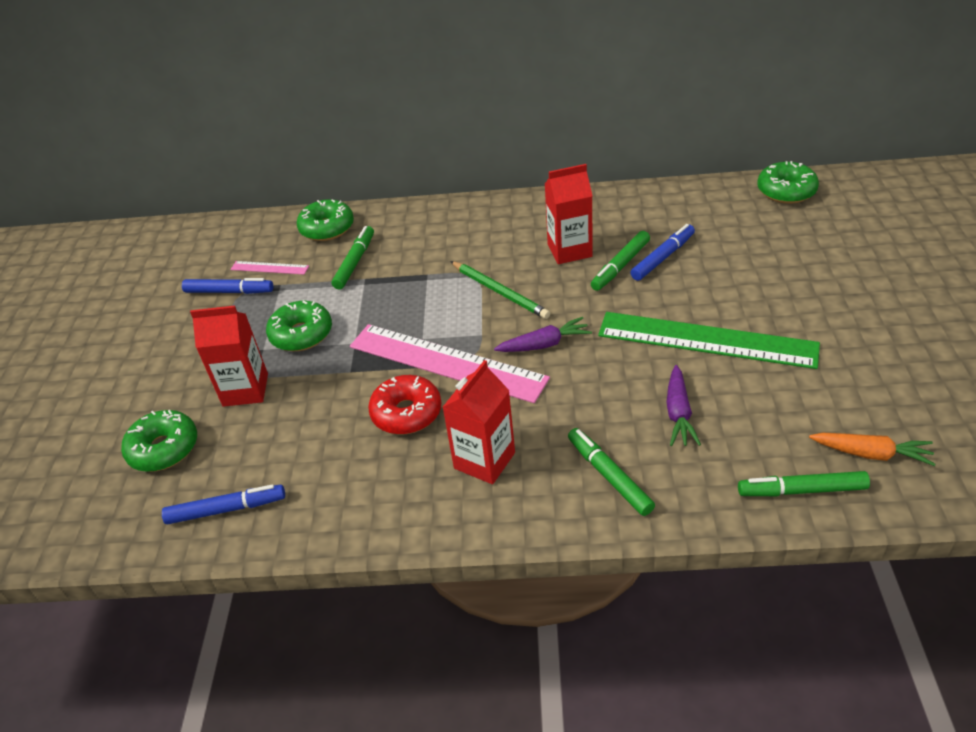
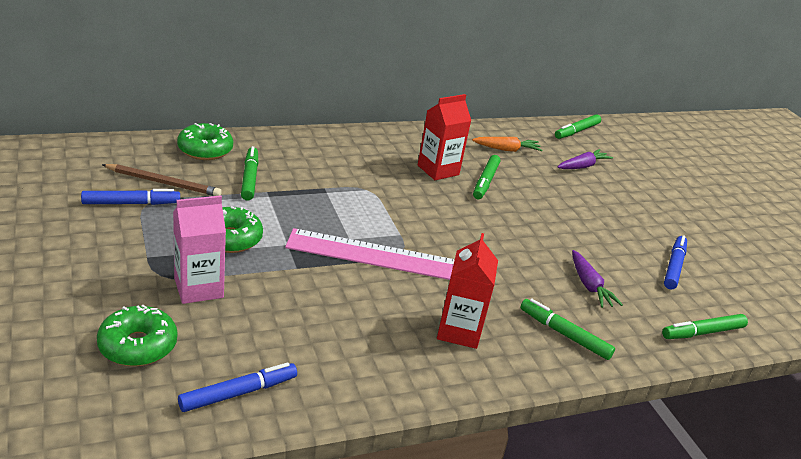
camera: 30 degrees left, 10 degrees down
(245, 390) = (198, 288): red carton -> pink carton
(269, 268) = (163, 183): pink ruler -> brown pencil
(406, 413) = (369, 298): red donut -> none
(500, 292) = (397, 201): green pencil -> none
(544, 344) = (457, 240): purple carrot -> purple carrot (582, 166)
(662, 257) = (514, 176): blue marker -> blue marker (673, 267)
(706, 339) = (579, 233): green ruler -> none
(786, 191) = (576, 131): green donut -> green marker
(871, 454) = (731, 305): orange carrot -> orange carrot (506, 149)

